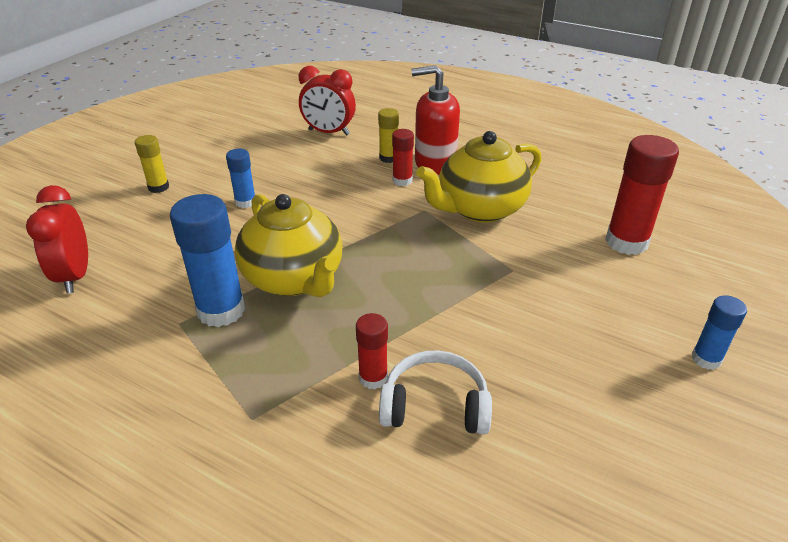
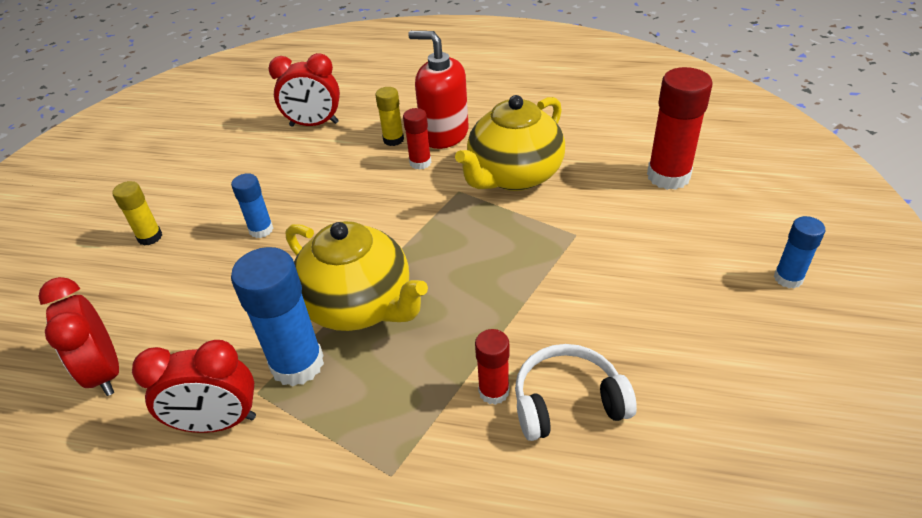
camera: 15 degrees left, 5 degrees up
(137, 337) = (218, 423): none -> red clock
(434, 163) = (444, 134): red soap dispenser -> red soap dispenser turned 45 degrees clockwise

